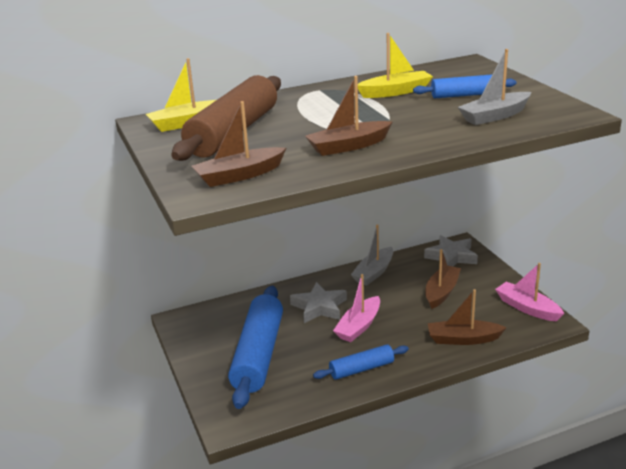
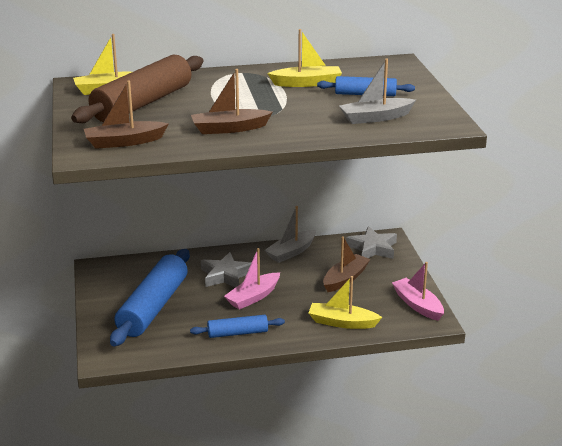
camera: 10 degrees right, 0 degrees up
(463, 339) = (342, 322): brown boat -> yellow boat

